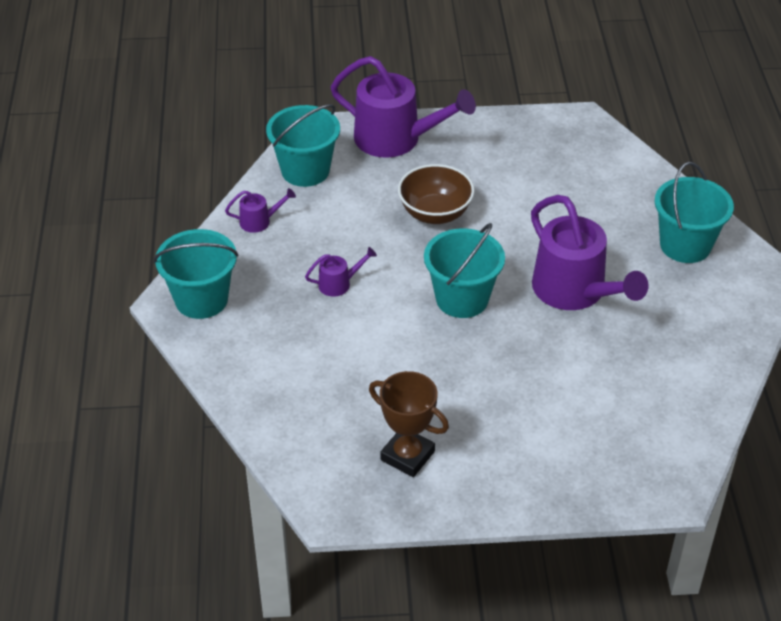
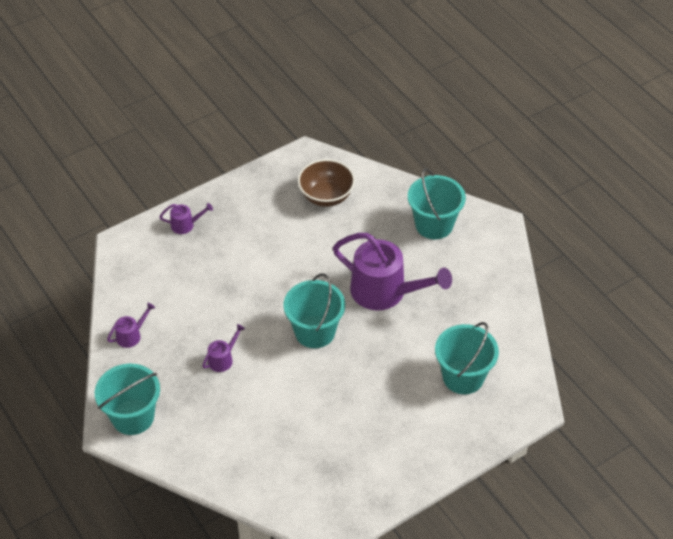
camera: 30 degrees left, 5 degrees up
(305, 170) = (136, 279): turquoise bucket -> turquoise bucket (463, 377)
(396, 139) = (186, 225): purple watering can -> purple watering can, size x0.44
(407, 456) = (355, 465): brown trophy -> none
(435, 213) = (253, 273): brown bowl -> brown bowl (326, 196)

